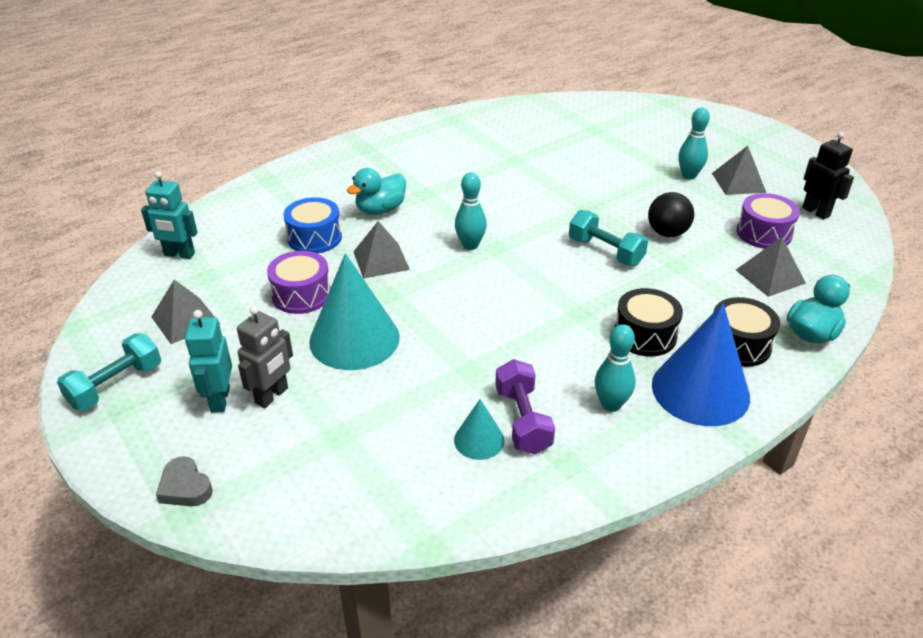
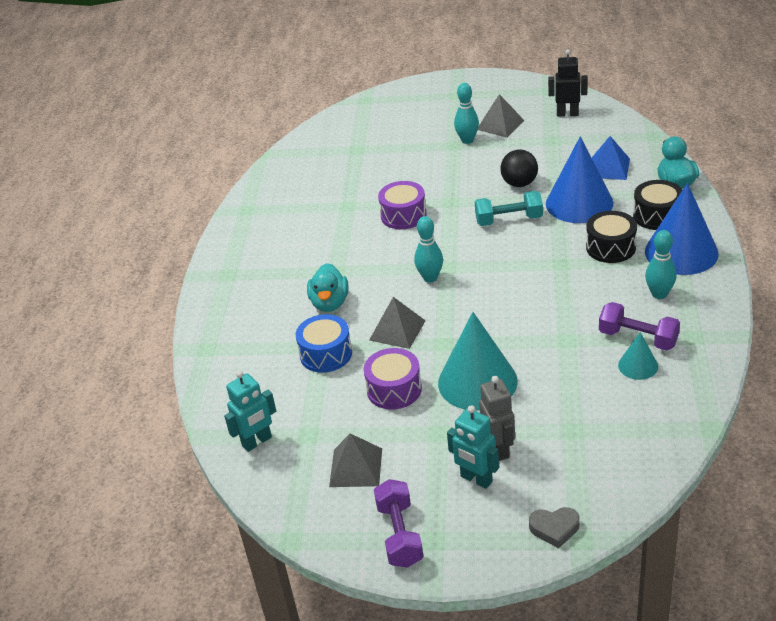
camera: 45 degrees left, 0 degrees up
(116, 385) = (400, 535): turquoise dumbbell -> purple dumbbell
(687, 282) = (579, 203): none -> blue cone
(764, 233) = (565, 146): purple drum -> purple drum (403, 215)
(770, 276) = (609, 168): grey pyramid -> blue pyramid

